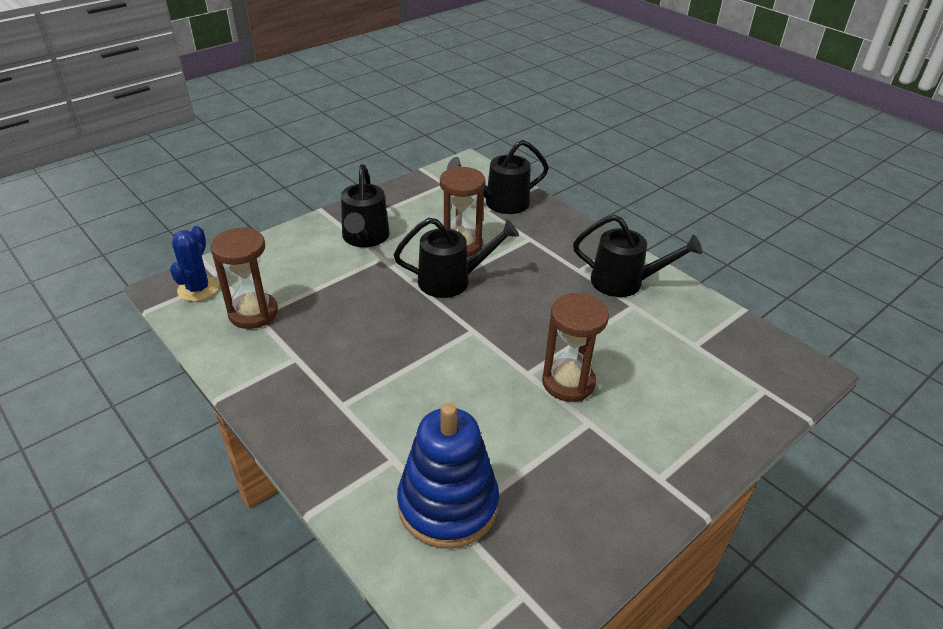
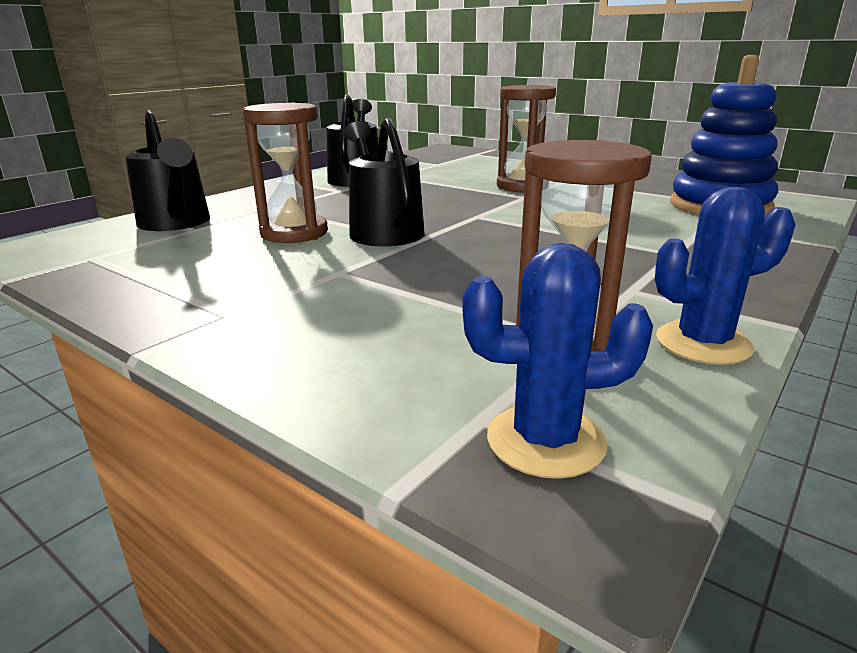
camera: 100 degrees left, 15 degrees down
(226, 356) = (703, 343): none -> blue cactus
(365, 238) = (277, 291): black watering can -> none

